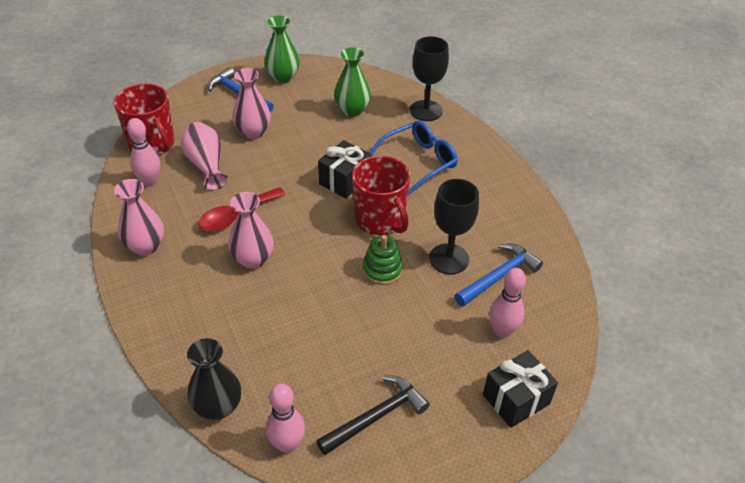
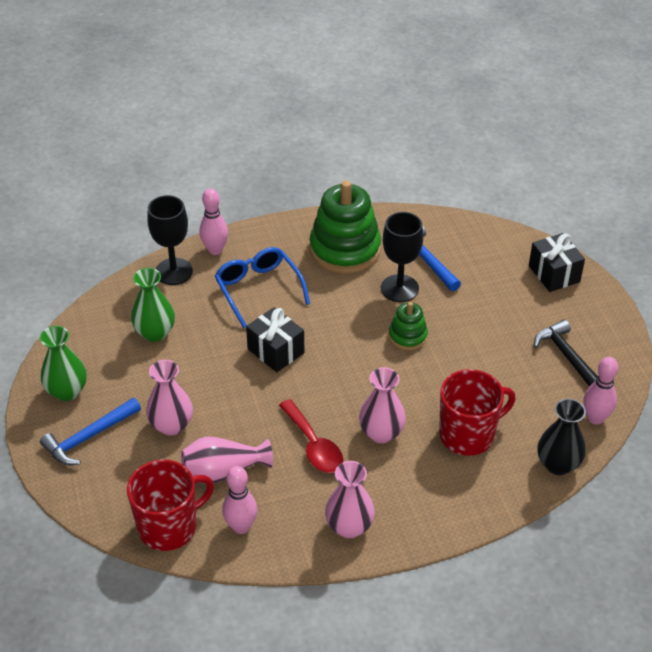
camera: 80 degrees left, 0 degrees up
(380, 220) = (340, 330): red mug -> red mug (468, 434)
(492, 213) = (345, 249): none -> green stacking toy
(502, 331) = (486, 269): pink bowling pin -> pink bowling pin (215, 250)

